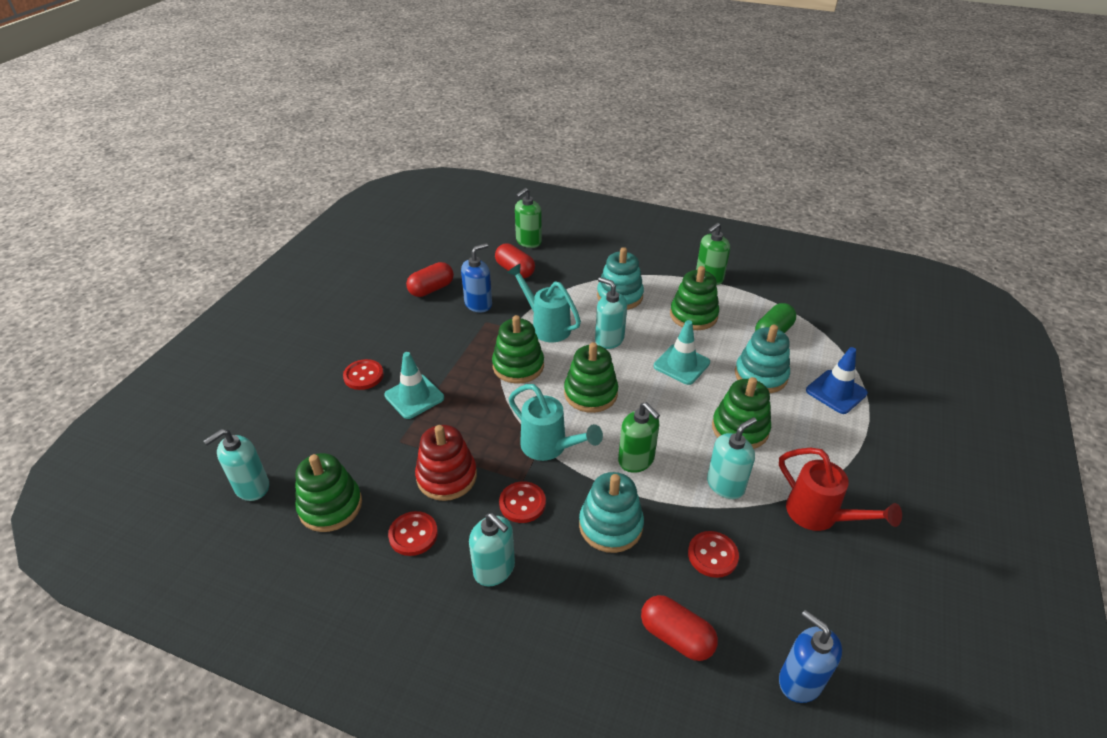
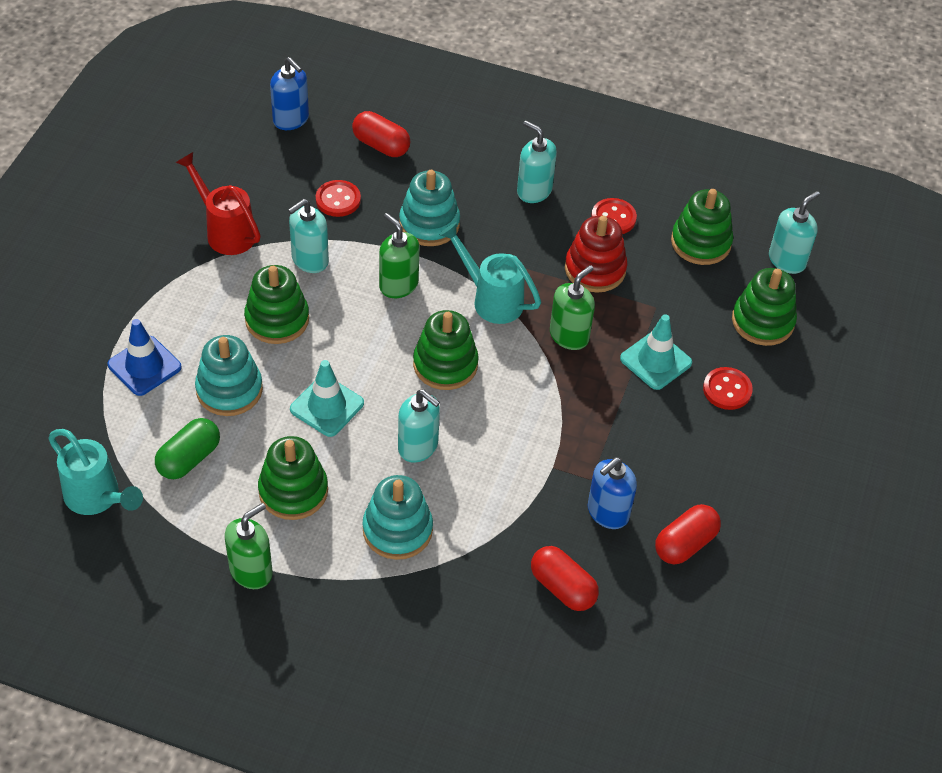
camera: 175 degrees right, 10 degrees up
(518, 366) = (537, 404): green stacking toy -> green stacking toy (762, 321)
(522, 503) = (515, 244): red button -> none
(528, 241) = (548, 664): green soap dispenser -> green soap dispenser (569, 336)
(546, 326) = (505, 471): turquoise watering can -> turquoise watering can (98, 498)

